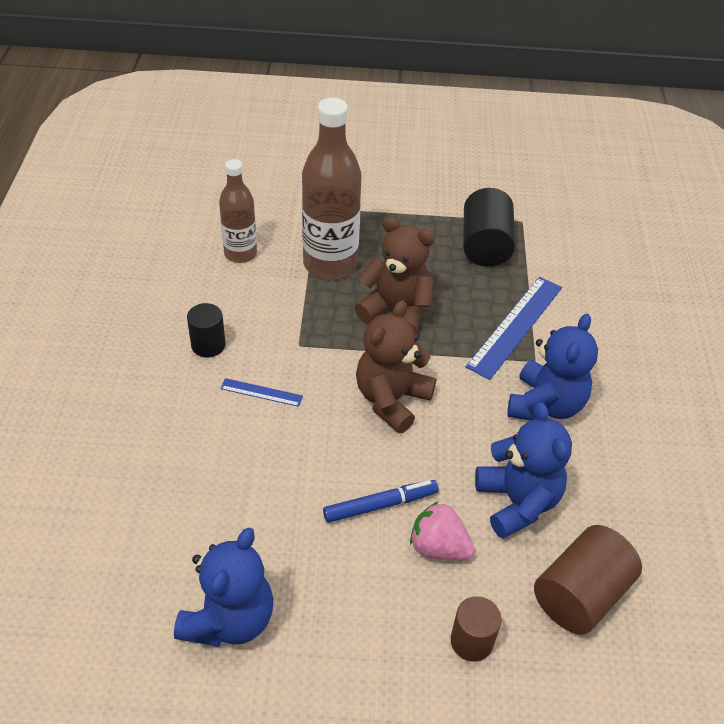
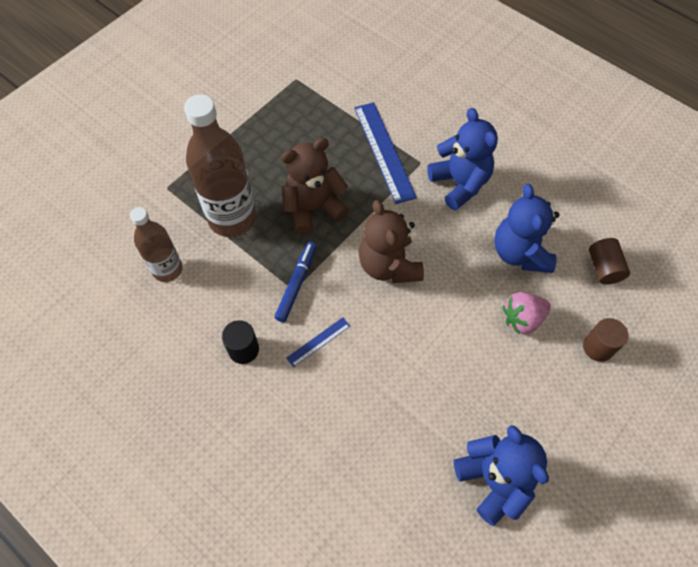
camera: 50 degrees left, 15 degrees up
(380, 505) = (468, 330): blue marker -> blue marker (296, 284)
(485, 245) = (299, 115): black cylinder -> none
(517, 502) = (520, 252): blue teddy bear -> blue teddy bear turned 120 degrees counterclockwise
(580, 595) = (603, 268): brown cylinder -> brown cylinder, size x0.61

